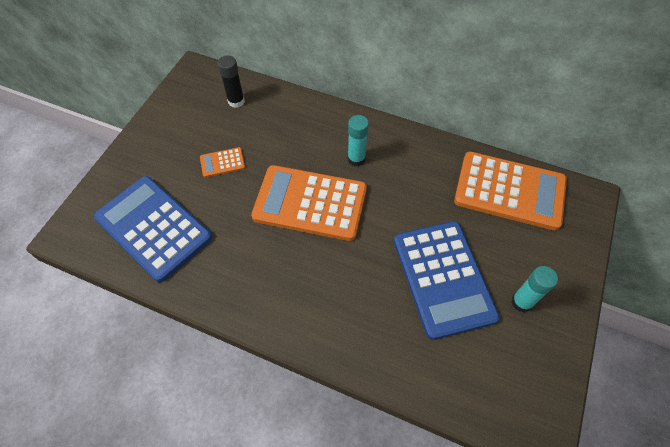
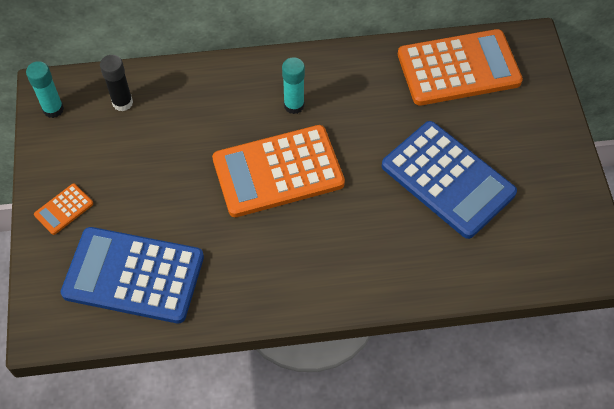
camera: 30 degrees left, 0 degrees up
(222, 163) = (157, 175): orange calculator -> orange calculator (64, 209)
(521, 302) = (526, 166): turquoise glue stick -> turquoise glue stick (53, 109)

